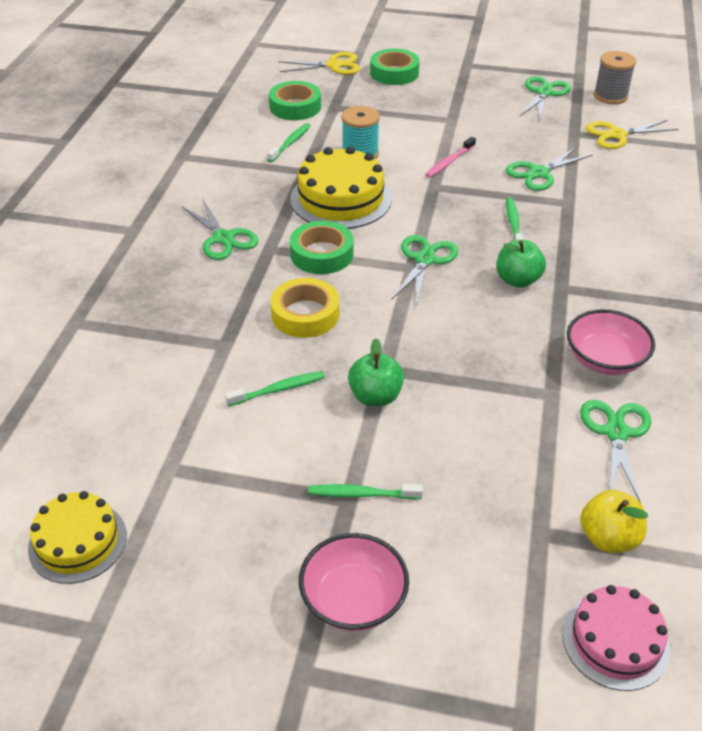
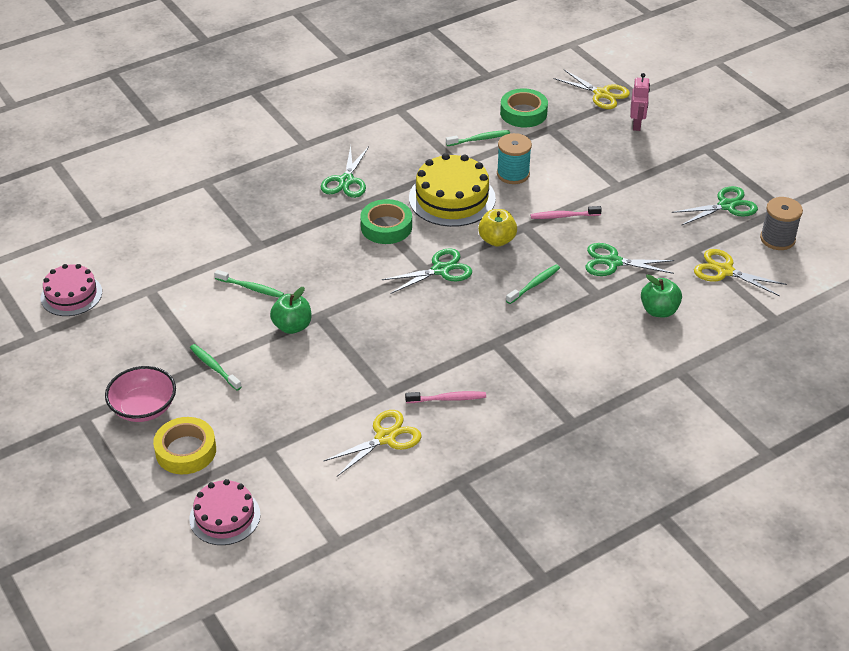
camera: 45 degrees right, 0 degrees up
(77, 542) = (71, 295): yellow cake -> pink cake
(305, 314) = (324, 257): yellow tape -> yellow tape (186, 451)
(394, 73) = (637, 125): green tape -> pink robot
(517, 280) = (476, 320): green apple -> green apple (659, 311)
(605, 359) = (448, 399): pink bowl -> pink toothbrush
(608, 538) = (295, 477): yellow apple -> yellow apple (497, 240)
(616, 433) = (385, 438): green scissors -> yellow scissors

